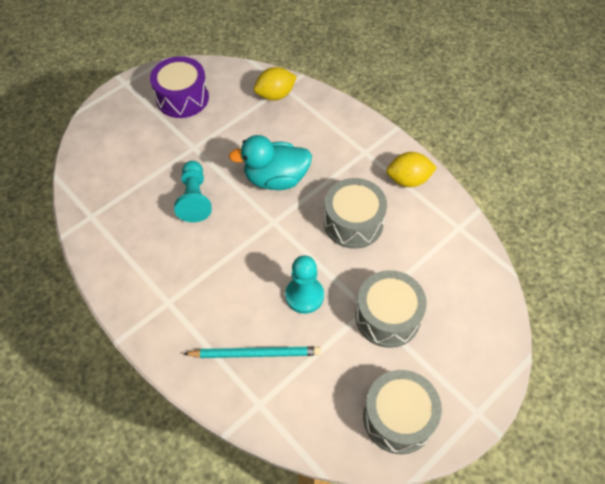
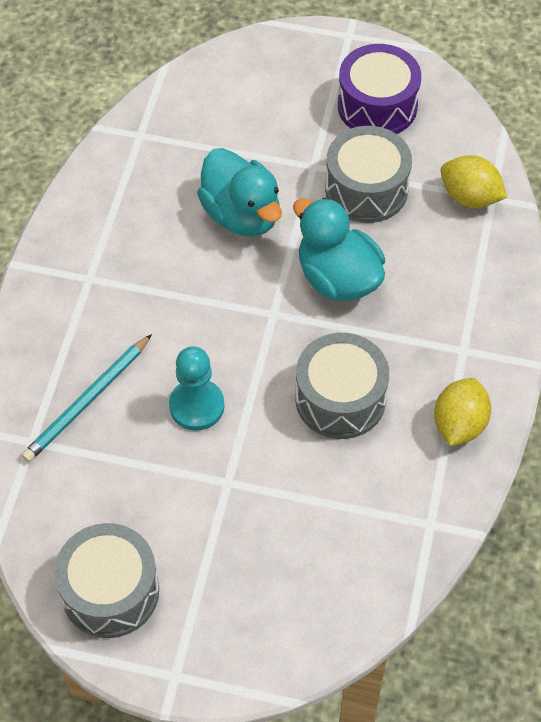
camera: 55 degrees right, 0 degrees up
(195, 198) = (242, 215): turquoise pawn -> turquoise duck
(255, 353) = (88, 401): turquoise pencil -> turquoise pencil turned 75 degrees clockwise
(387, 317) = (233, 510): grey drum -> grey drum (366, 189)
(408, 180) = (459, 424): yellow lemon -> yellow lemon turned 60 degrees clockwise

